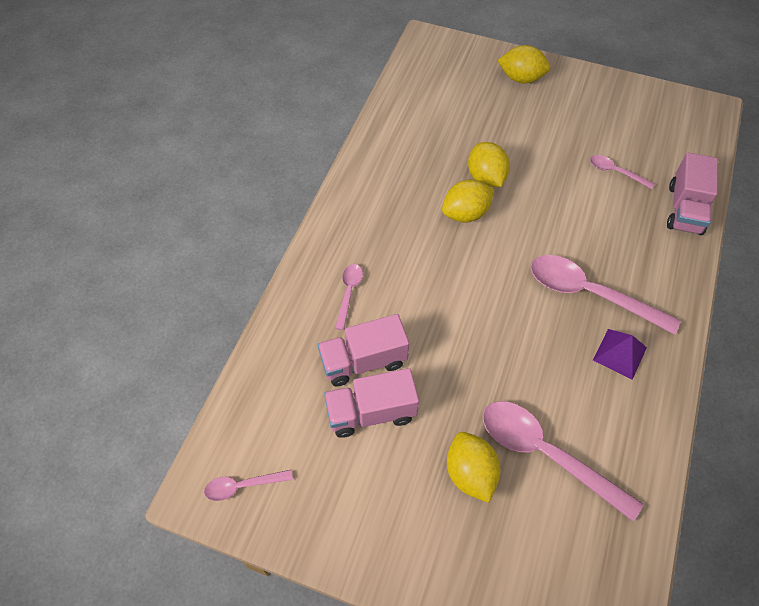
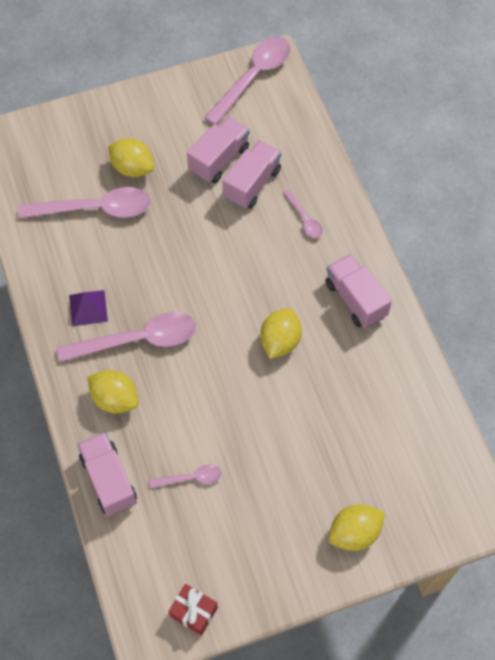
camera: 140 degrees right, 5 degrees up
(242, 486) = (253, 77): pink spoon -> pink spoon, size x2.03
(375, 203) = (355, 299): none -> pink truck
(486, 178) = (292, 388): yellow lemon -> yellow lemon (115, 399)
(669, 103) = (194, 612): none -> red gift

